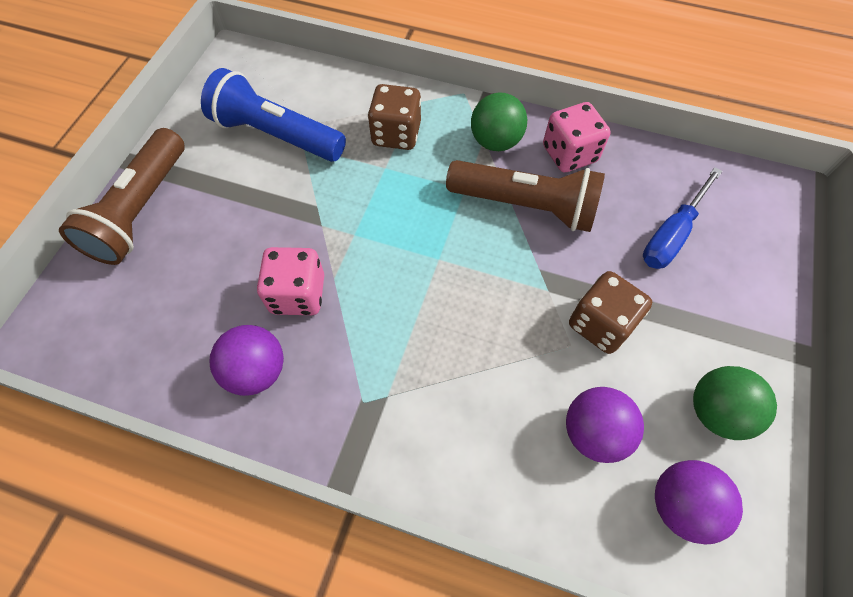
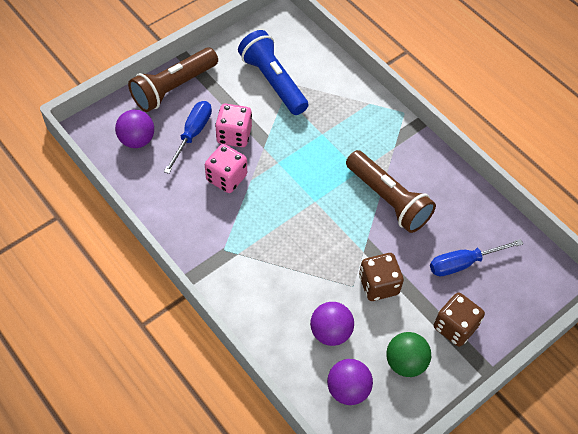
camera: 30 degrees right, 5 degrees down
(209, 259) = (192, 134): none -> blue screwdriver
(257, 371) = (181, 204): purple ball -> purple ball (137, 140)
(396, 134) = (343, 117): brown dice -> brown dice (455, 327)
(495, 141) = (400, 153): green ball -> none
(569, 154) = (440, 184): pink dice -> pink dice (234, 135)

